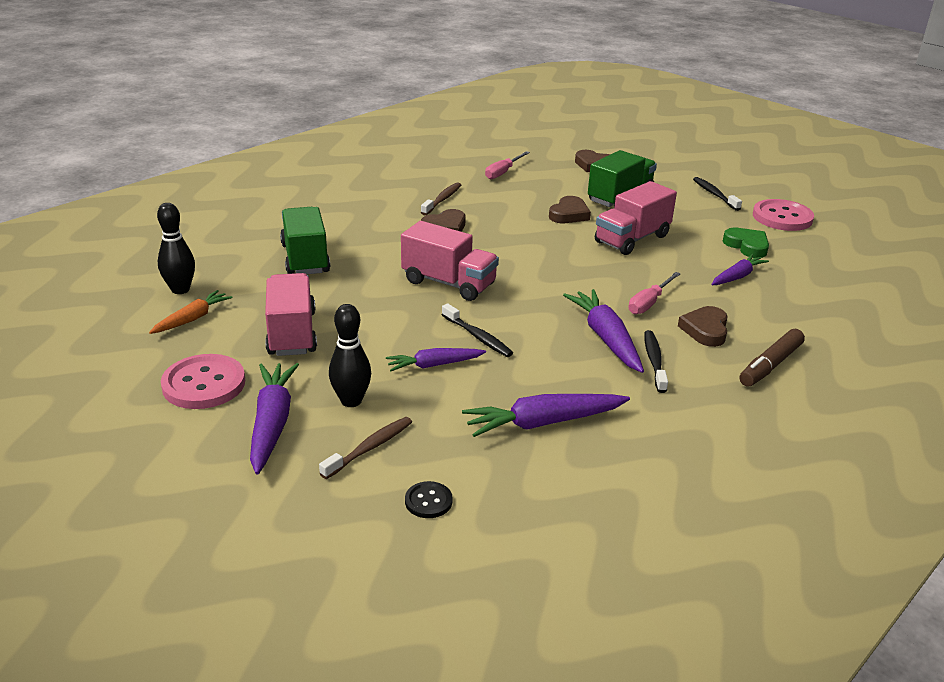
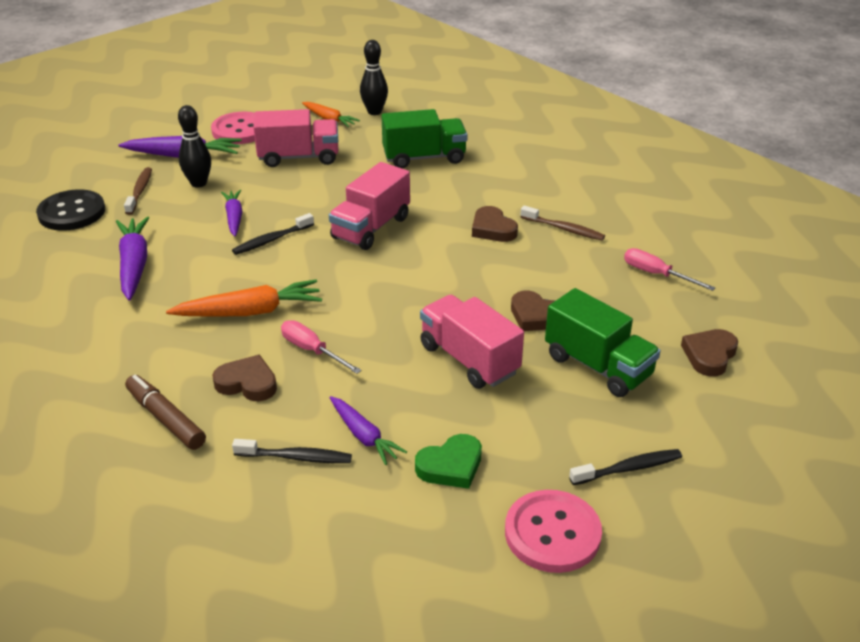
camera: 95 degrees right, 5 degrees up
(370, 448) = (140, 191): brown toothbrush -> brown toothbrush turned 135 degrees counterclockwise
(428, 501) = (72, 212): black button -> black button, size x1.98
(606, 338) = (250, 312): purple carrot -> orange carrot
(654, 361) = (201, 337): black toothbrush -> black toothbrush (296, 457)

